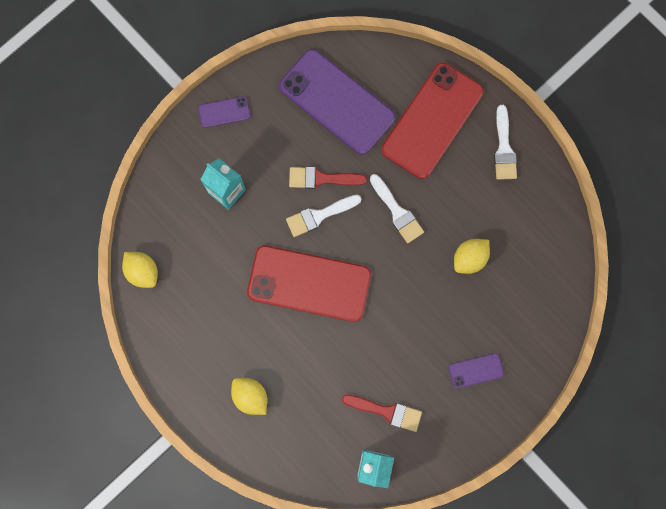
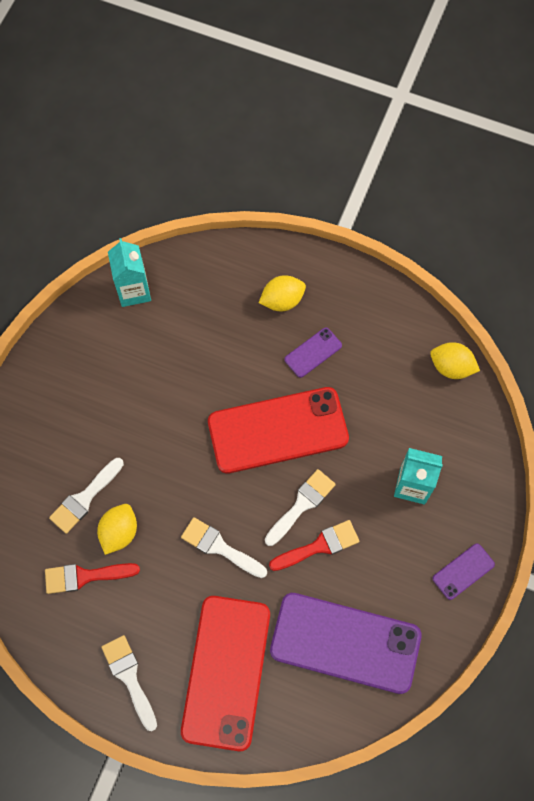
camera: 155 degrees right, 10 degrees down
(250, 396) = (282, 300): yellow lemon -> yellow lemon turned 45 degrees counterclockwise
(387, 411) = (142, 344): red brush -> red brush (85, 576)
(476, 370) = (67, 421): purple phone -> purple phone (313, 352)
(486, 298) = (84, 498): none -> white brush

